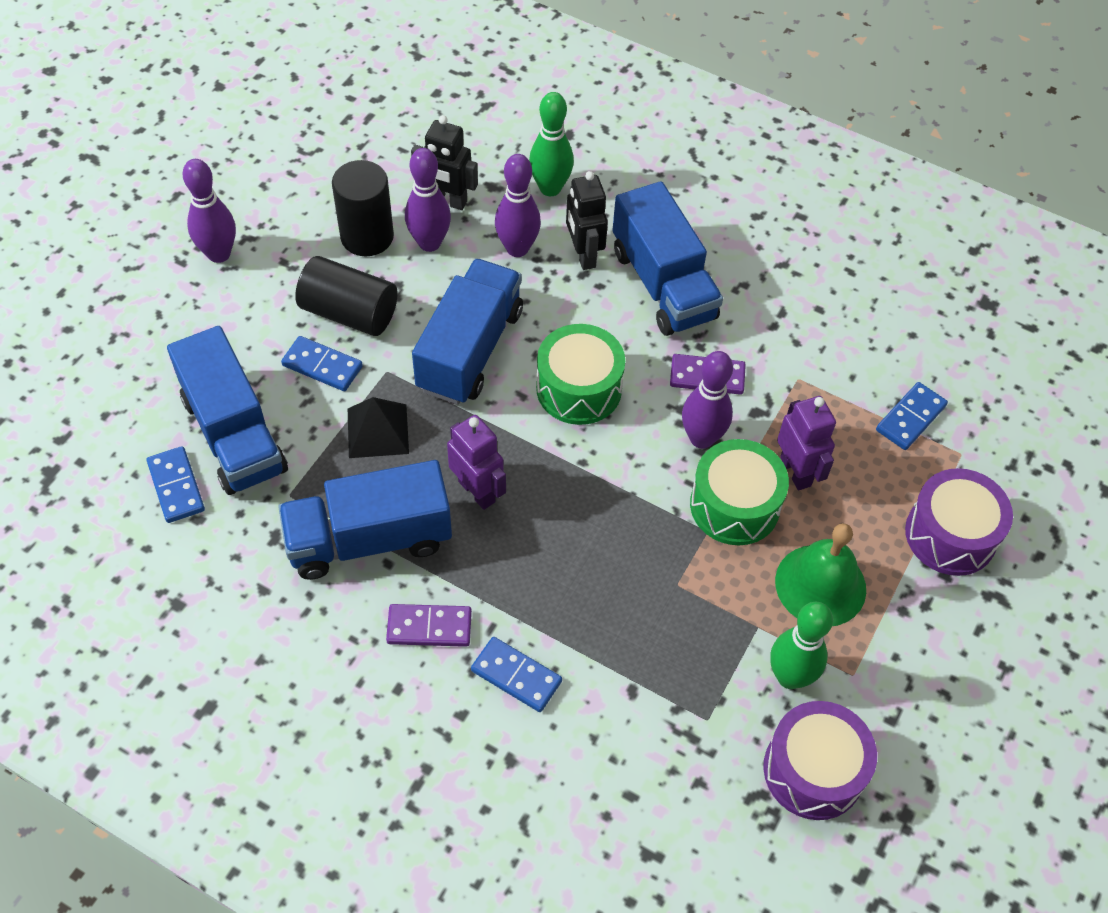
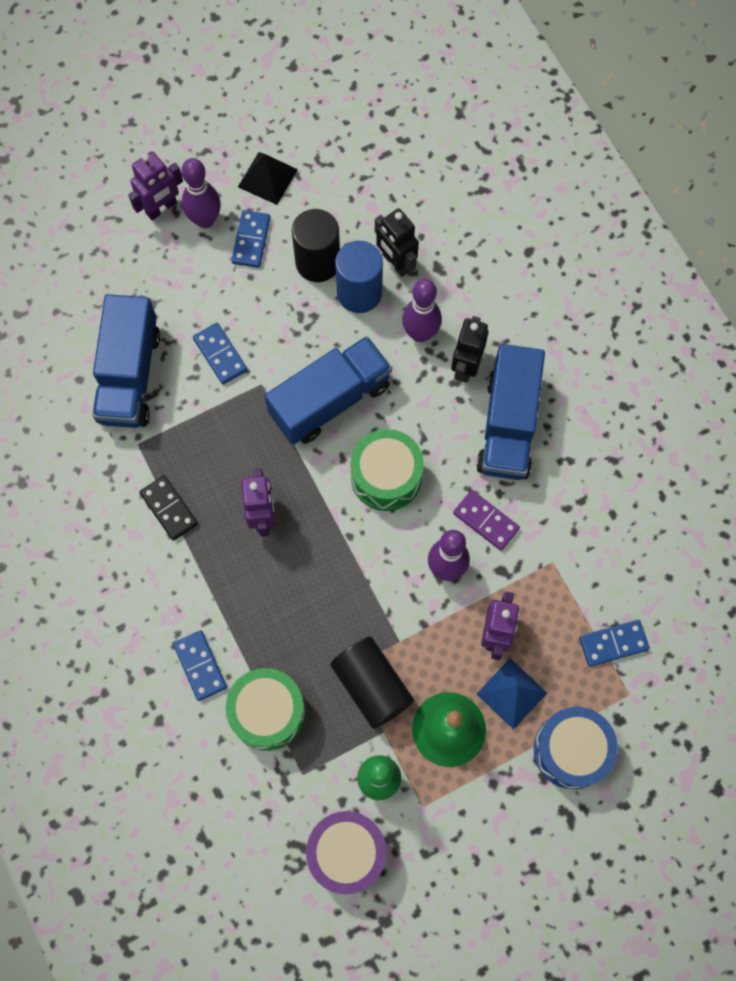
camera: 35 degrees right, 15 degrees up
(162, 265) = (161, 208): none -> purple robot
(176, 486) = (70, 394): blue domino -> blue domino (251, 240)
(349, 313) = (265, 321): black cylinder -> black cylinder (371, 686)
(369, 539) = (169, 509): blue truck -> black domino
(377, 430) = (225, 428): black pyramid -> black pyramid (267, 178)
(429, 243) = (359, 293): purple bowling pin -> blue cylinder
(429, 627) = (167, 596): purple domino -> none
(550, 188) = (480, 293): green bowling pin -> none
(734, 505) = (432, 633): green drum -> green drum (267, 712)
(853, 516) = (511, 693): none -> blue pyramid
(950, 535) = (571, 750): purple drum -> blue drum

